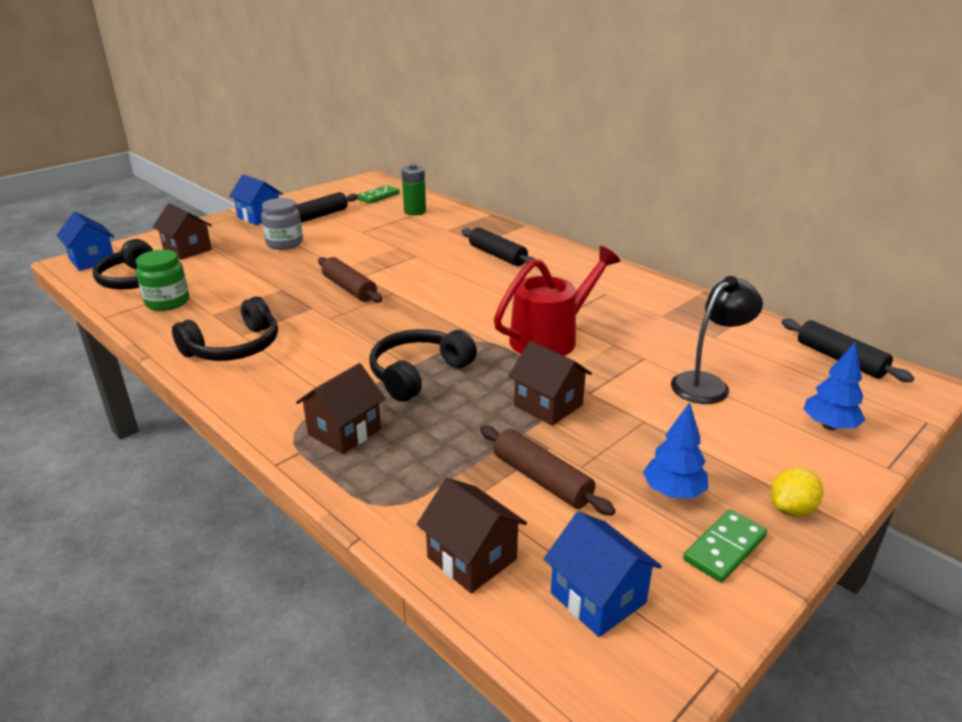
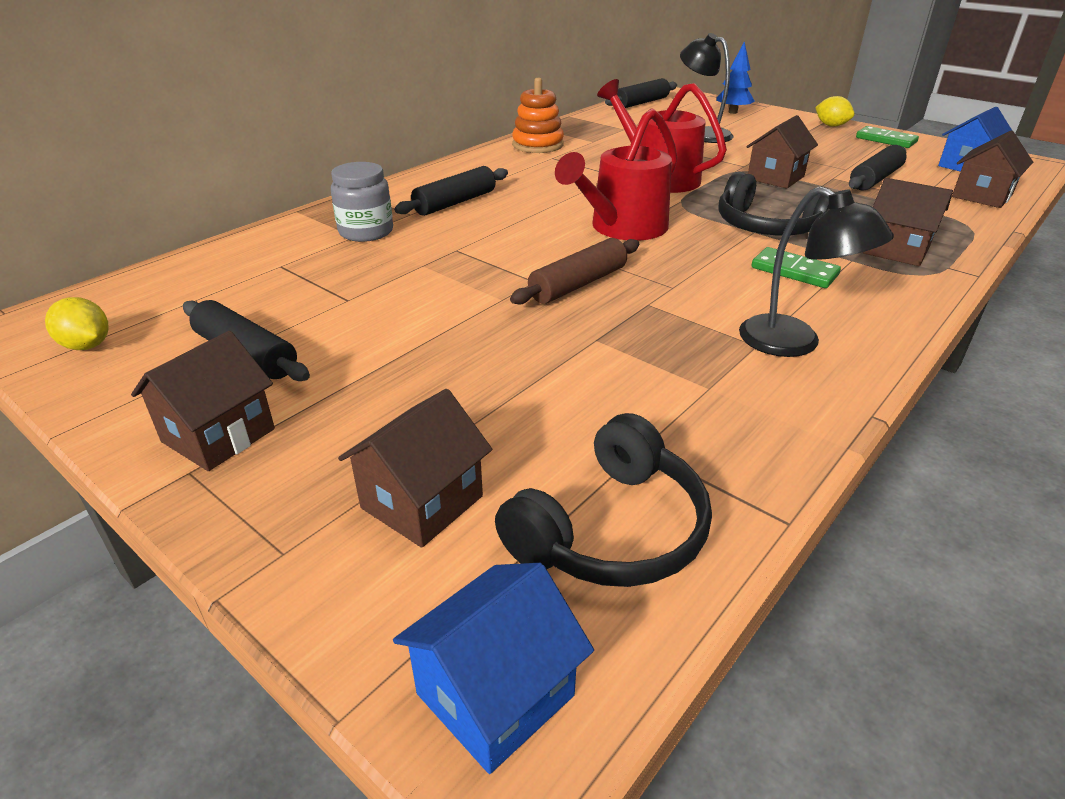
camera: 95 degrees left, 5 degrees up
(167, 302) = (690, 451): green jar -> none
(234, 347) = (794, 343): black headphones -> black lamp
(259, 217) = (218, 435): blue house -> brown house
(284, 243) = (394, 370): grey jar -> grey jar (366, 232)
(345, 190) = (87, 346): none -> yellow lemon
(378, 196) = (156, 304): green domino -> green domino (794, 271)
(415, 211) = (262, 264): green battery -> none
(433, 310) = (622, 228): none -> red watering can
(542, 479) = (875, 179): brown rolling pin -> black rolling pin
(642, 289) = (537, 145): none -> orange stacking toy
(673, 492) = (846, 148): blue tree -> none

